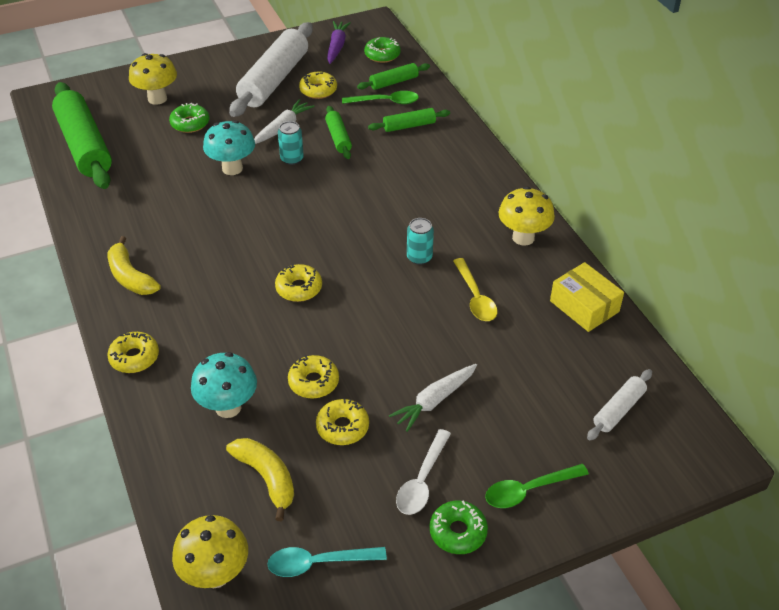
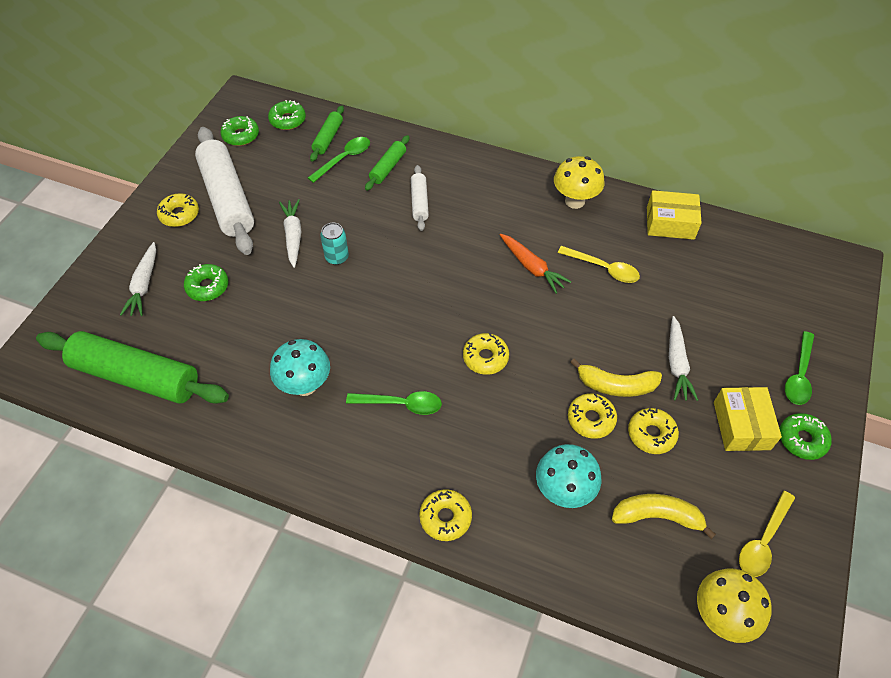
camera: 45 degrees left, 10 degrees up
(130, 277) = (347, 456): yellow banana -> yellow banana (616, 385)
(157, 99) = (144, 285): yellow mushroom -> white carrot
(204, 273) = (401, 404): none -> green spoon
(232, 168) = (300, 300): turquoise mushroom -> turquoise mushroom (305, 385)
(318, 90) = (277, 184): yellow donut -> yellow donut (179, 214)
(318, 563) = (763, 541): turquoise spoon -> yellow spoon
(337, 47) = (241, 135): purple carrot -> green donut
(338, 138) = (348, 214): green rolling pin -> none
(419, 257) = (531, 267): turquoise can -> orange carrot
(422, 480) = (741, 425): white spoon -> yellow box
(618, 410) = (773, 279): white rolling pin -> white rolling pin (419, 202)

